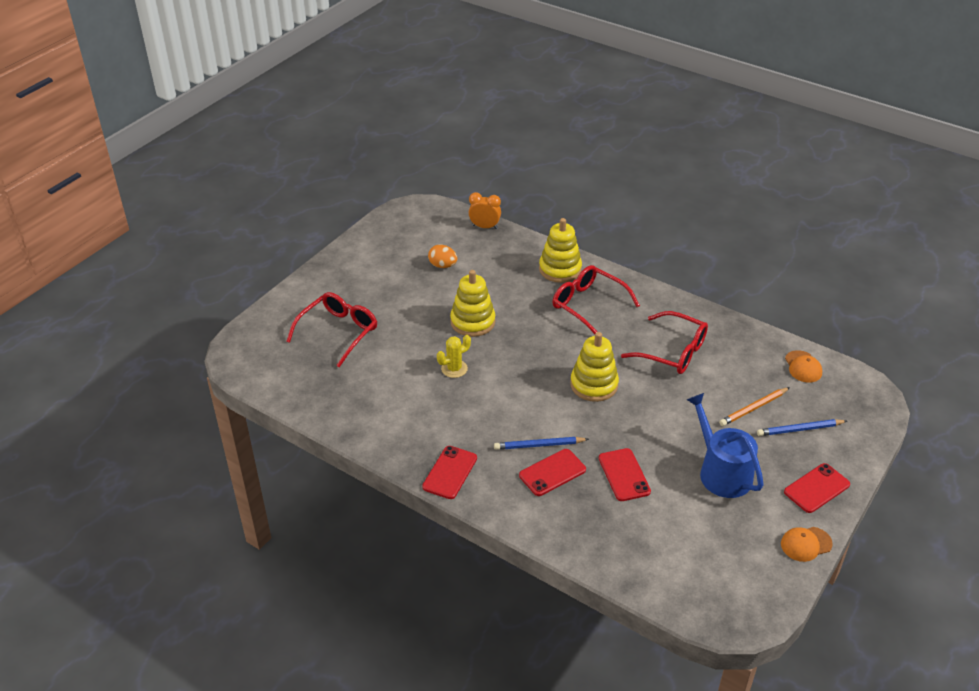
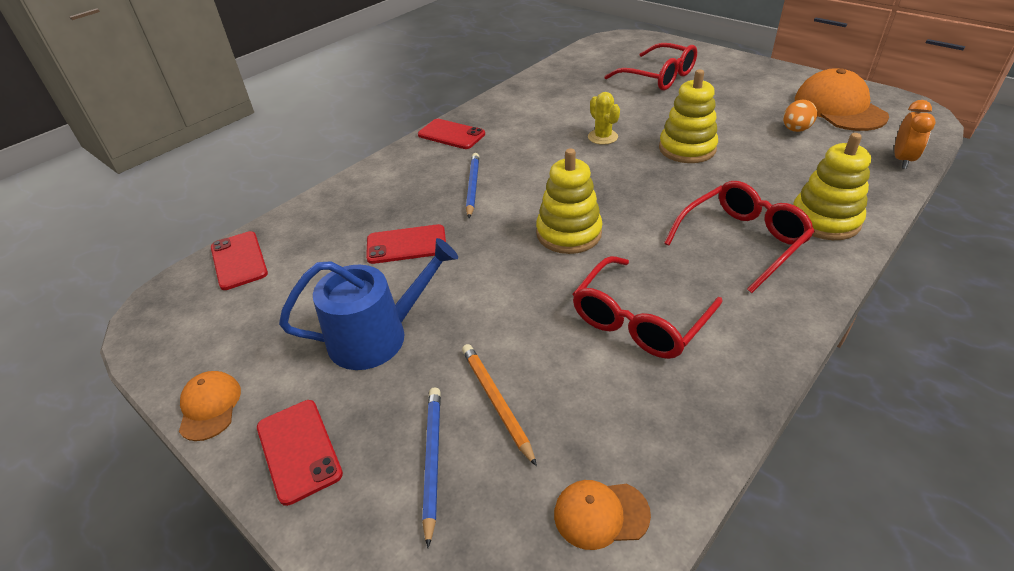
camera: 100 degrees right, 0 degrees up
(408, 240) = (839, 108): none -> orange cap
(552, 472) = (429, 193): red phone -> red phone (239, 260)

